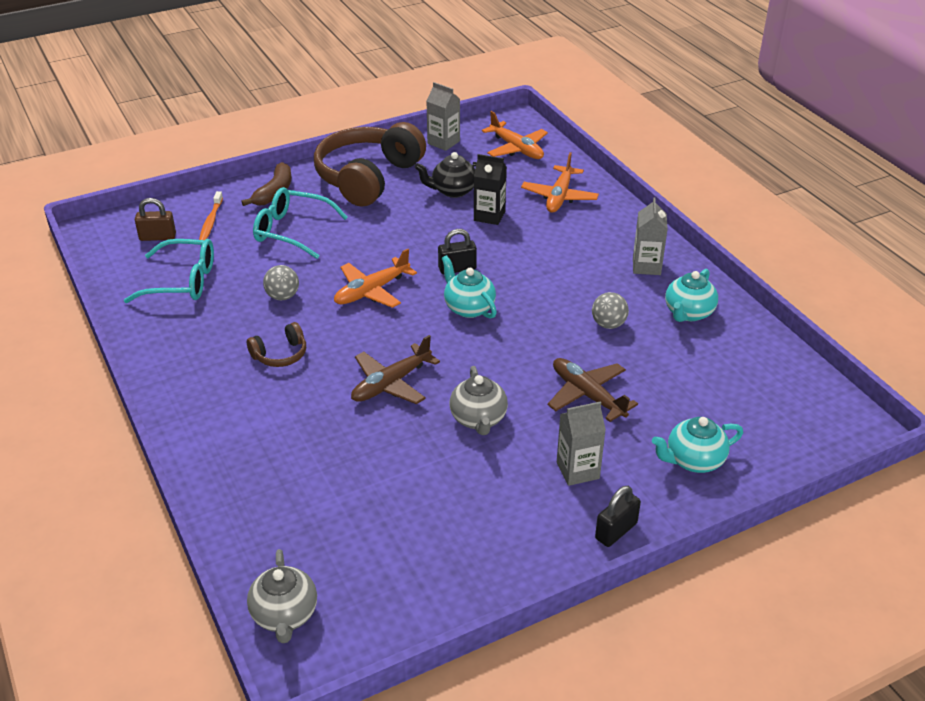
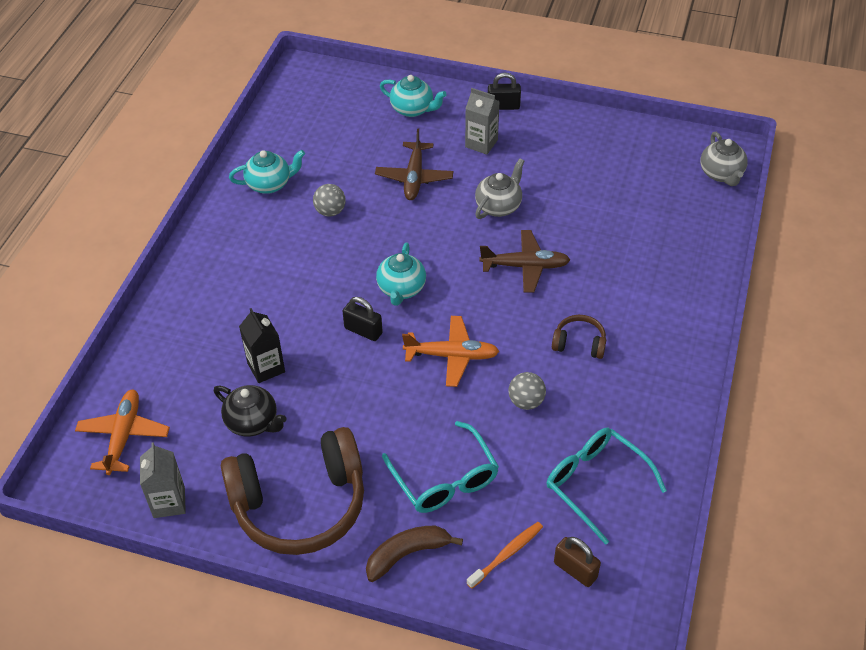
camera: 135 degrees left, 10 degrees up
(284, 615) = (721, 174): grey teapot -> grey teapot turned 135 degrees clockwise
(559, 197) = (184, 346): orange plane -> none
(646, 266) = (234, 235): grey carton -> none

